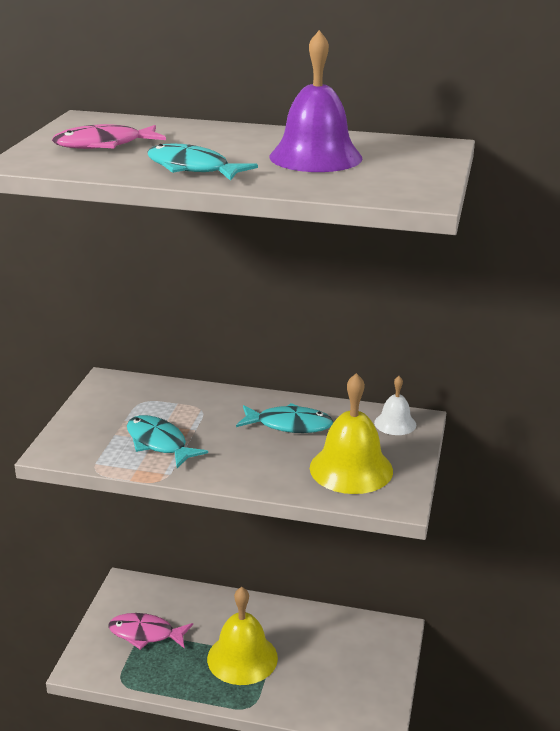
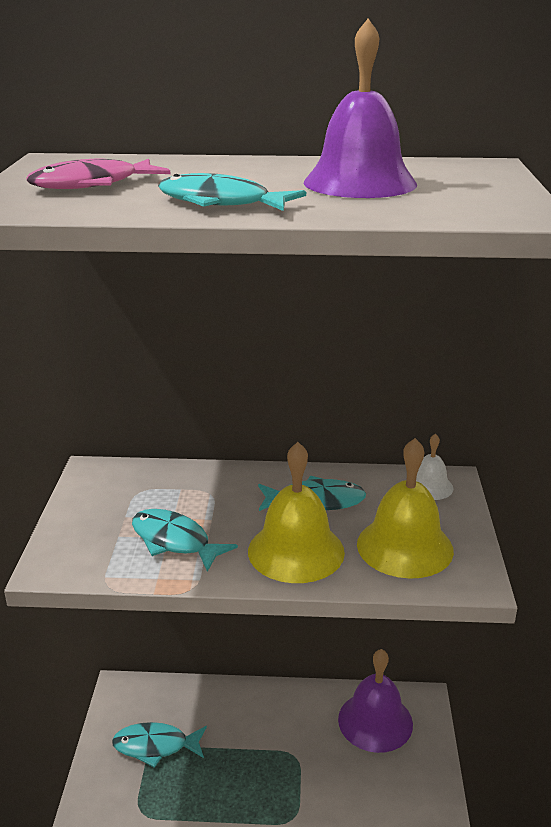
camera: 10 degrees left, 0 degrees up
(145, 634) = (155, 746): pink fish -> turquoise fish
(242, 658) = (269, 759): yellow bell -> yellow bell (296, 551)
(347, 641) = (375, 721): none -> purple bell

